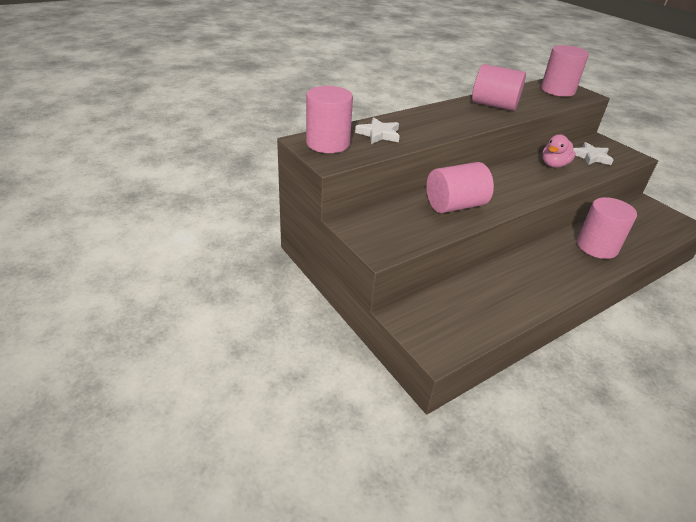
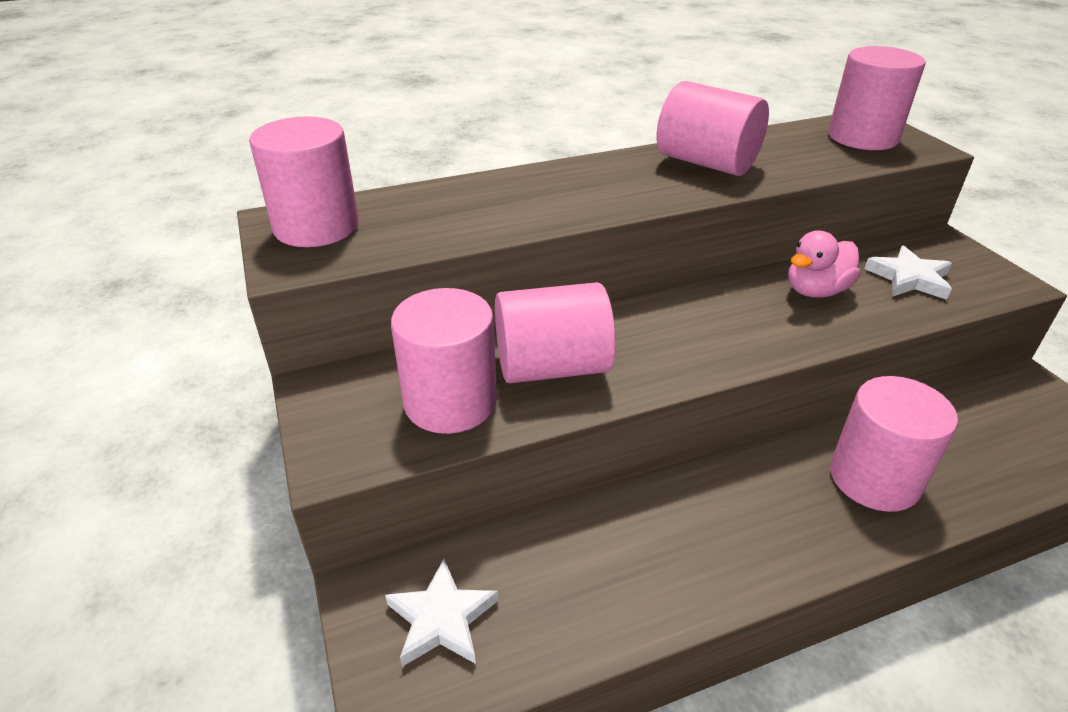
camera: 15 degrees right, 0 degrees up
(379, 134) = (429, 213): white star -> white star (442, 619)
(418, 224) = (450, 402): none -> pink cylinder

